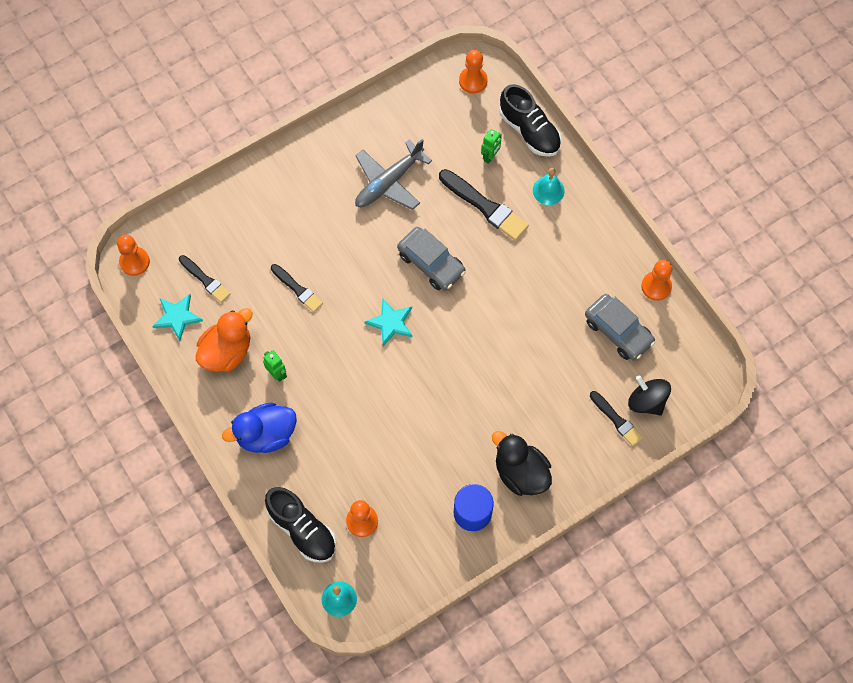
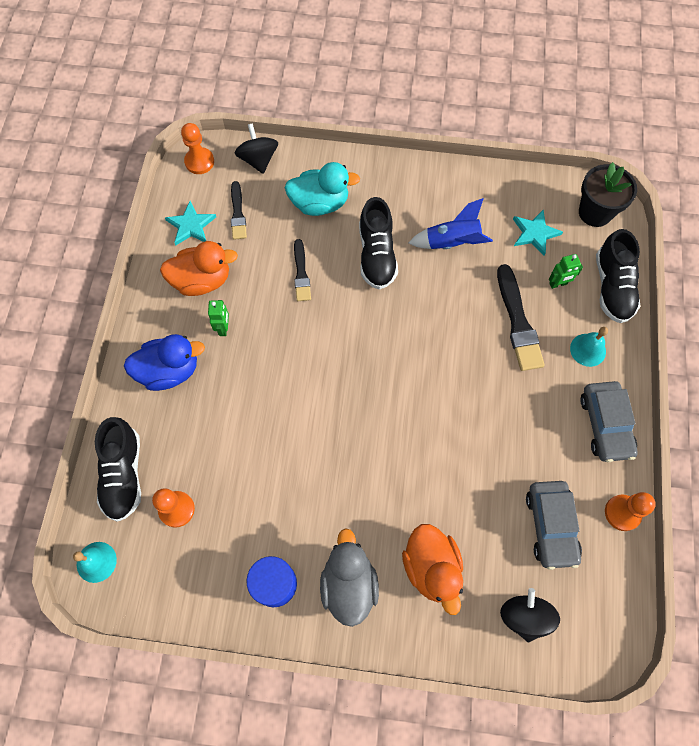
camera: 40 degrees right, 0 degrees up
(181, 225) = (258, 160): none -> black spinning top
(262, 224) = (320, 203): none -> turquoise duck
(266, 435) = (169, 371): blue duck -> blue duck turned 150 degrees clockwise
(341, 233) = (376, 255): none -> black shoe
(389, 182) = (452, 243): grey plane -> blue rocket
(391, 323) = (352, 358): turquoise star -> turquoise star (534, 233)
(431, 263) = (430, 335): grey car -> grey car (605, 425)
(473, 81) = (595, 212): orange pawn -> black flower pot
(520, 473) = (348, 584): black duck -> grey duck
(565, 419) = (431, 568): none -> orange duck
(616, 420) = (480, 609): black brush -> none

